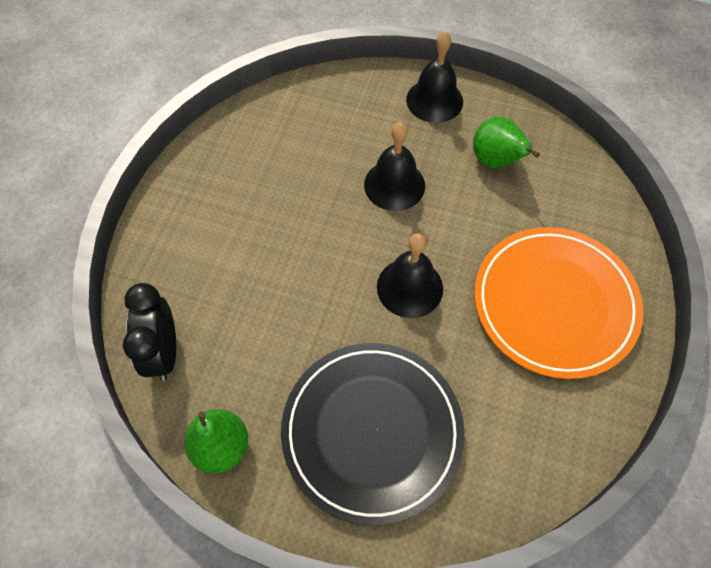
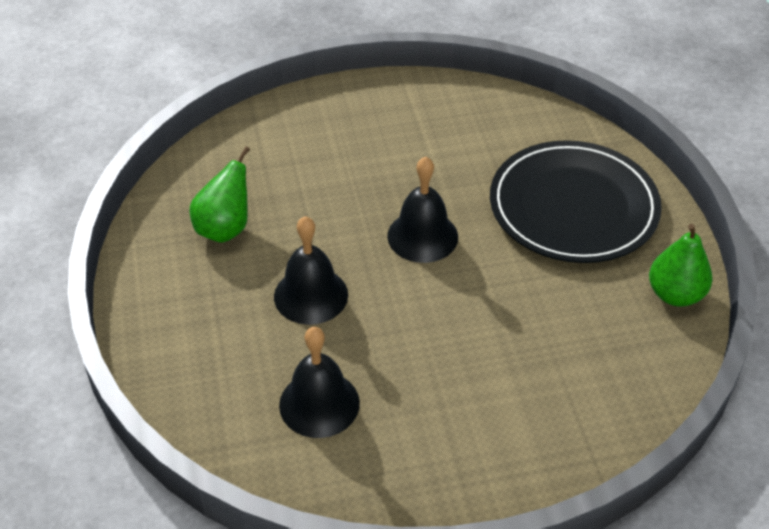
camera: 120 degrees left, 15 degrees down
(164, 352) = (640, 385): black clock -> none
(434, 100) = (165, 309): black bell -> black bell (319, 404)
(554, 303) = (364, 141): orange plate -> none

